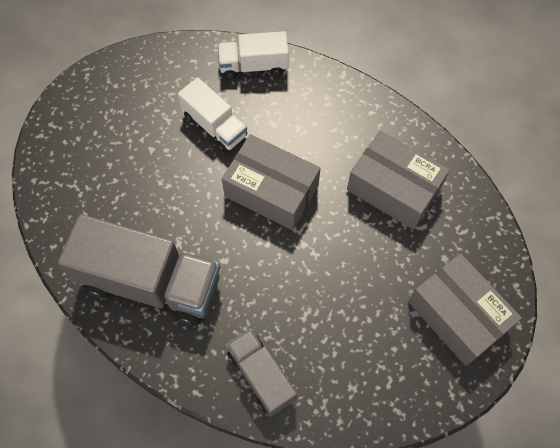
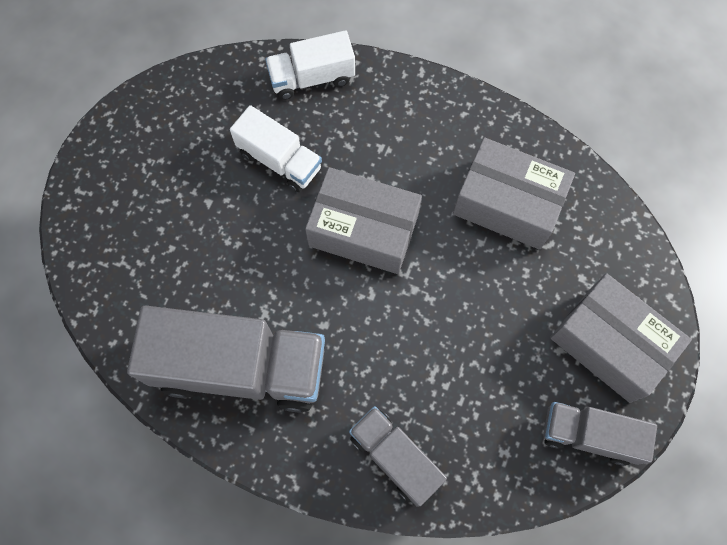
camera: 10 degrees left, 5 degrees up
(426, 386) = (589, 435): none -> grey truck

